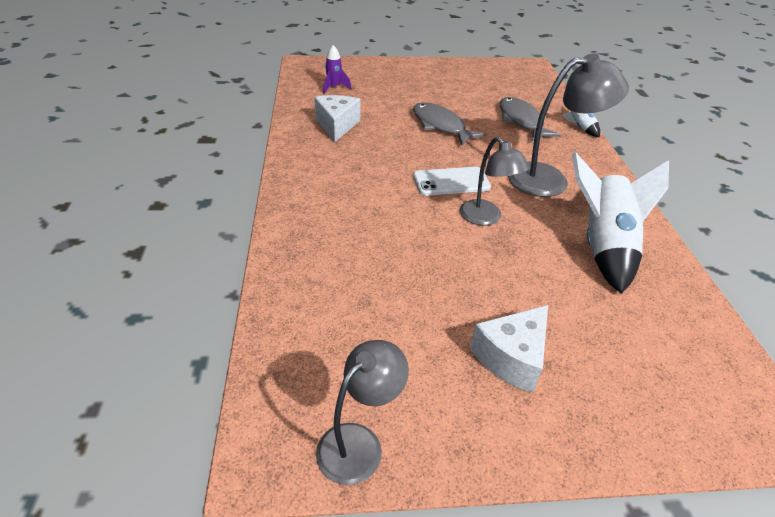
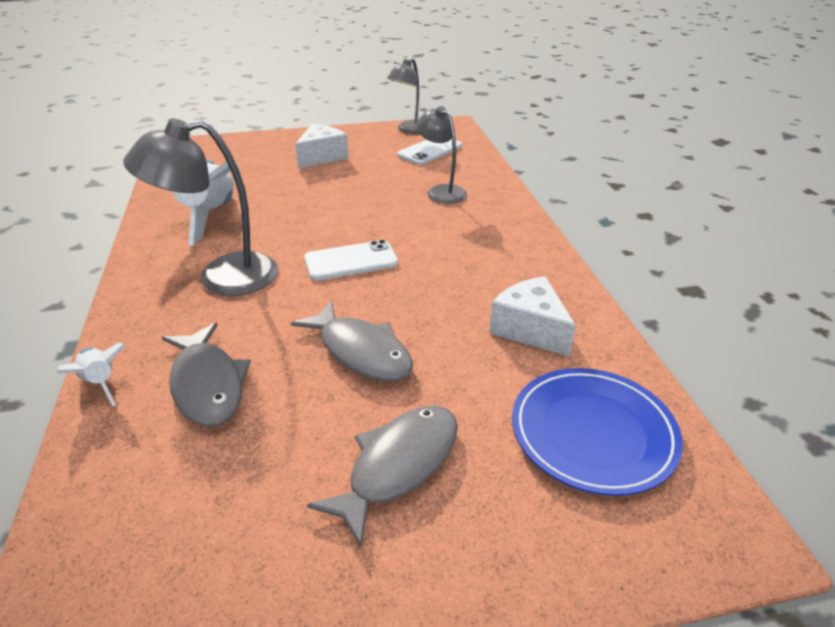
camera: 175 degrees right, 5 degrees down
(334, 87) = (593, 433): purple rocket -> blue plate
(337, 125) = (530, 329): white cheese -> white cheese turned 150 degrees clockwise
(340, 355) = (430, 151): none -> white phone
(423, 88) = (398, 466): none -> grey fish
(485, 218) = (318, 228): grey lamp -> grey lamp (441, 191)

